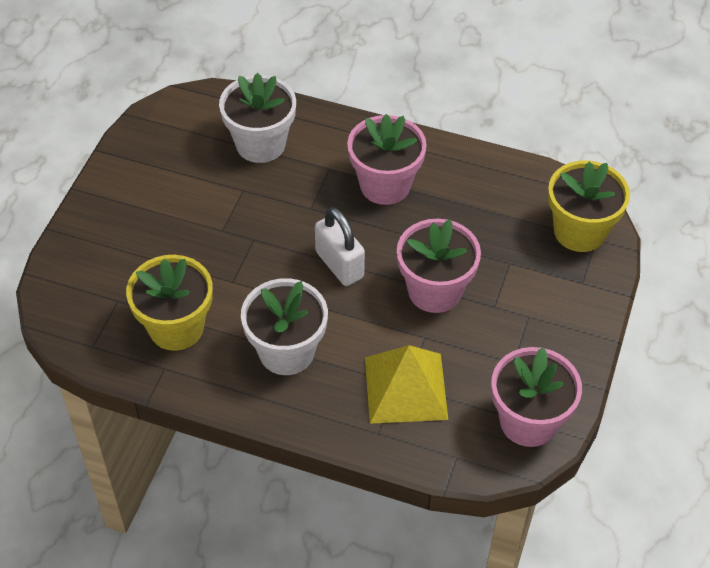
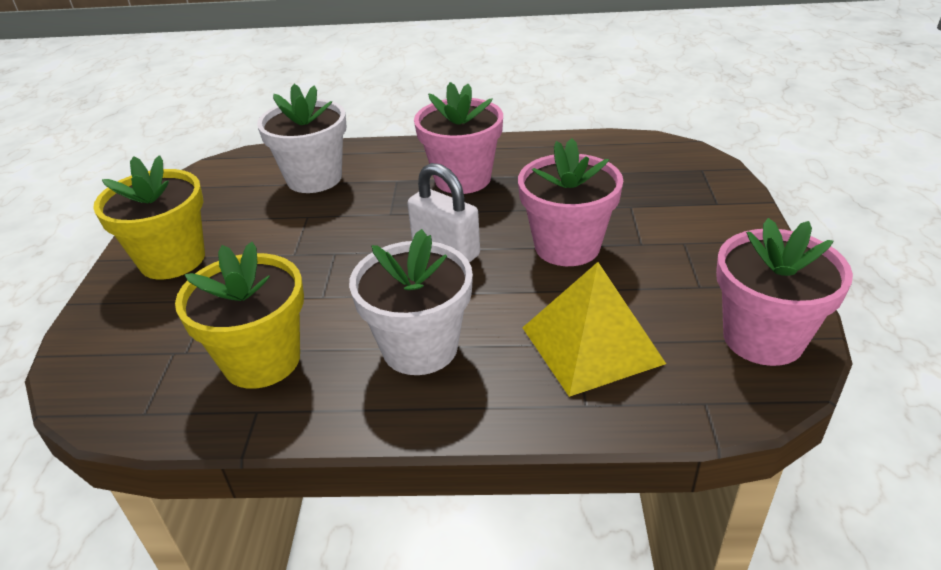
camera: 15 degrees left, 15 degrees down
(579, 231) = (682, 167): yellow flower pot -> yellow flower pot (172, 259)

